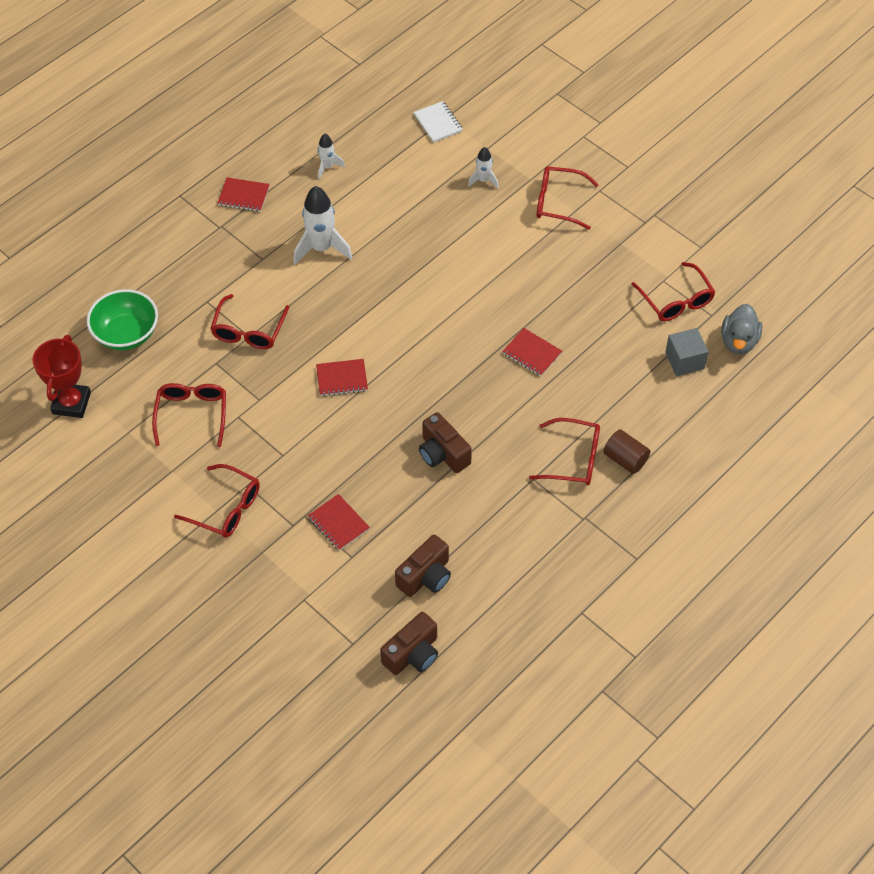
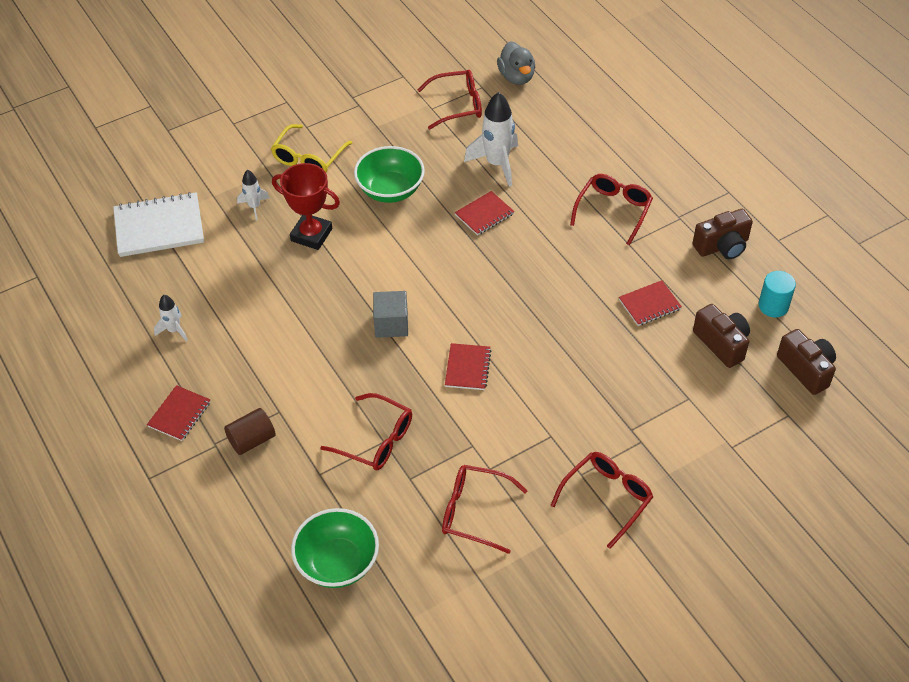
camera: 75 degrees left, 5 degrees down
(71, 403) = (421, 636): red trophy -> red trophy (311, 235)
(321, 248) = (287, 355): white rocket -> white rocket (497, 164)
(338, 523) = (647, 402): red notebook -> red notebook (649, 304)
(438, 123) = (159, 227): white notebook -> white notebook, size x1.76
(443, 453) = (583, 303): brown camera -> brown camera (722, 246)
(487, 617) = (773, 306): none -> turquoise cylinder
(538, 273) = (390, 190): none -> green bowl
(558, 202) = (308, 158): red glasses -> yellow glasses
(625, 459) = (622, 176): brown cylinder -> brown cylinder (252, 440)
(684, 361) = (526, 115): grey cube -> grey cube (391, 324)
(738, 341) = (516, 77): grey duck -> grey duck turned 45 degrees clockwise

